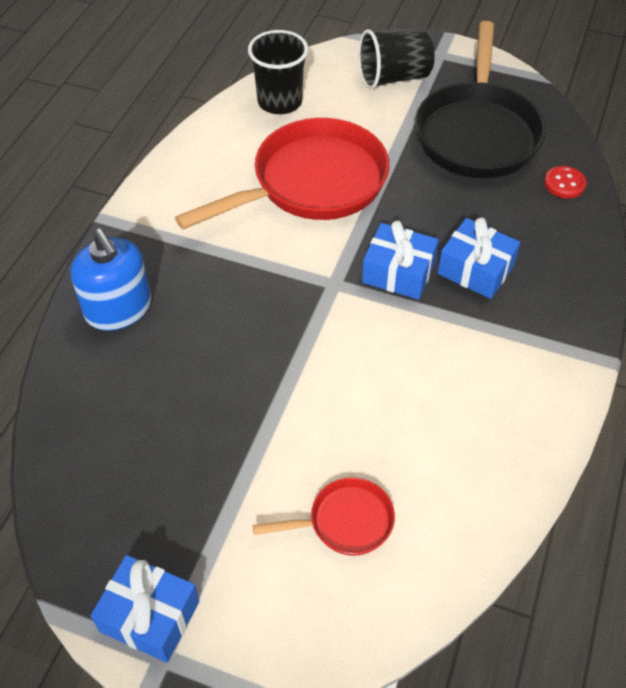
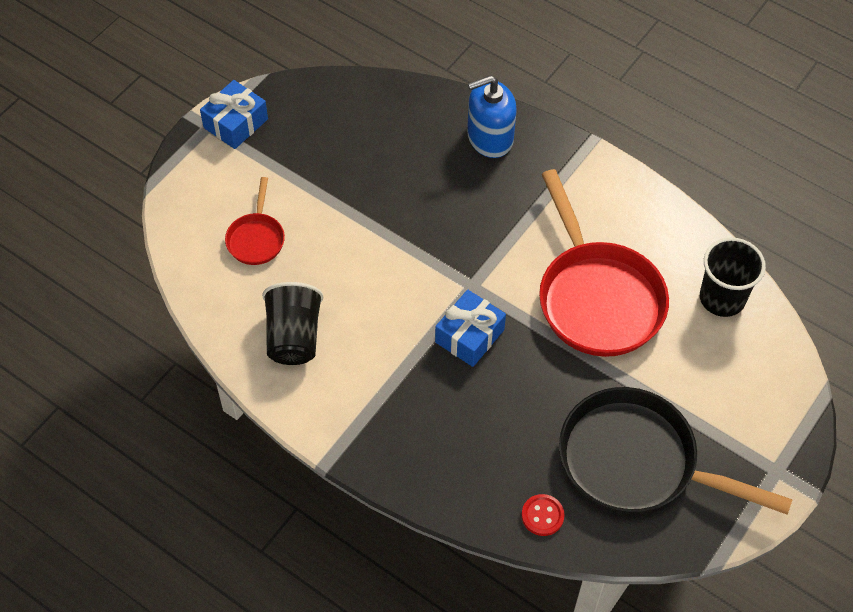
camera: 105 degrees right, 5 degrees up
(393, 78) = (742, 411): black cup -> black cup (294, 337)
(475, 270) = (455, 397): blue gift -> none

